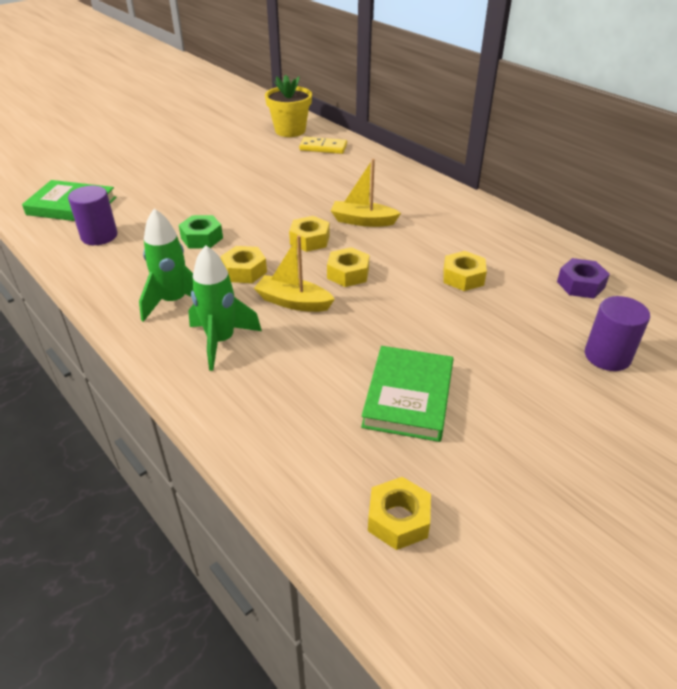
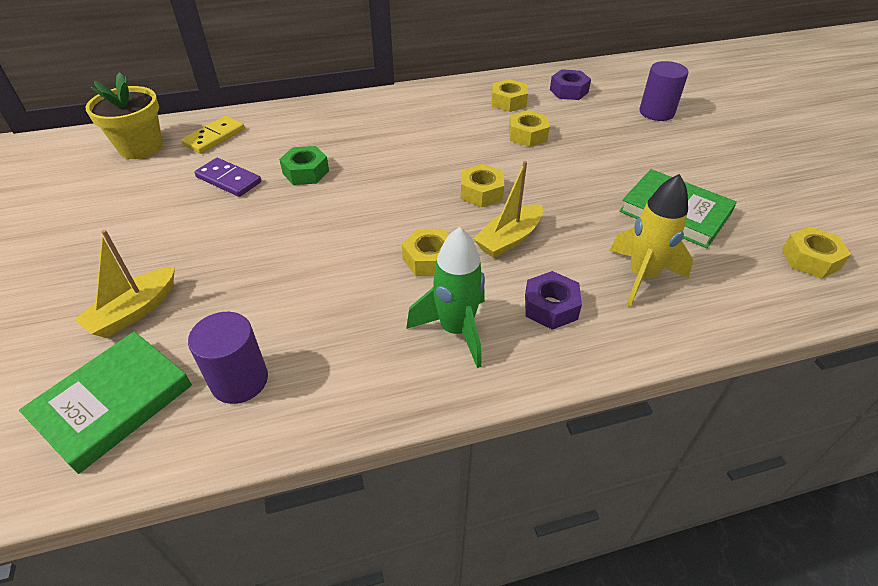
camera: 65 degrees left, 5 degrees up
(202, 238) = (332, 278): green nut -> green nut (306, 172)
(221, 341) = (550, 307): green rocket -> purple nut
(279, 169) = (228, 180): none -> purple domino
(288, 387) = (642, 277): none -> yellow rocket
(310, 240) = (403, 199): yellow nut -> yellow nut (508, 102)
(363, 221) = (395, 157): yellow boat -> yellow boat (134, 311)

